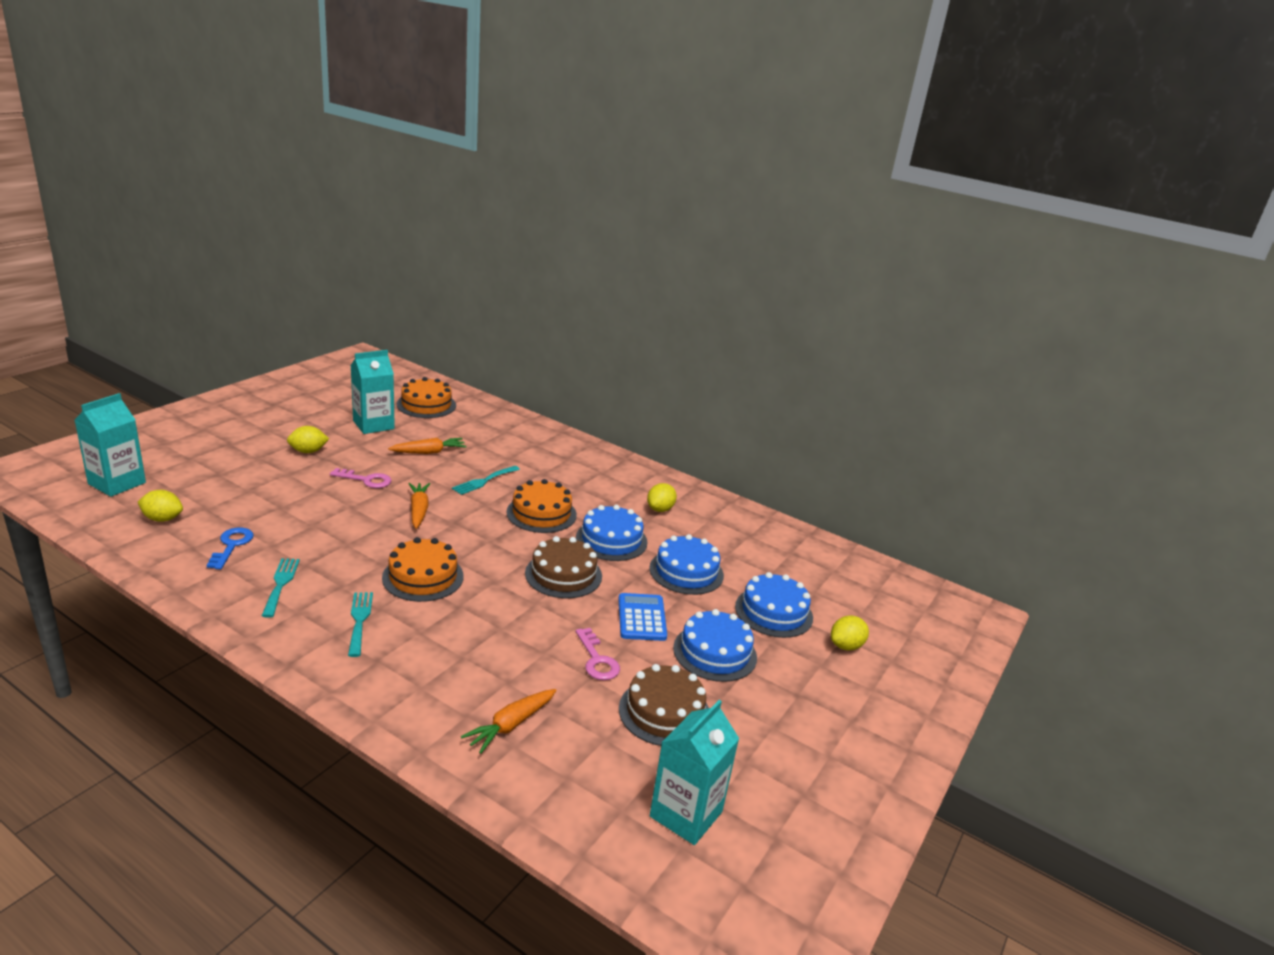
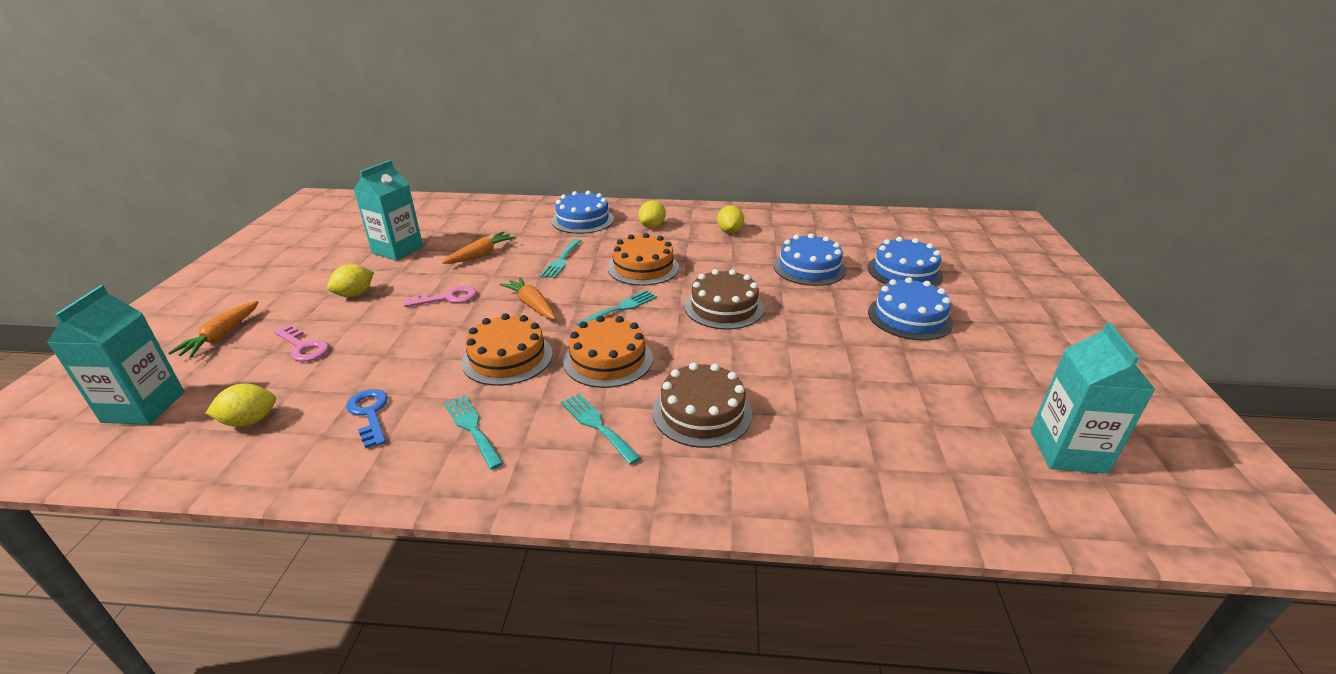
camera: 25 degrees left, 5 degrees up
(426, 405) = (431, 218): orange cake -> orange cake (507, 358)
(481, 540) = (620, 308): none -> turquoise fork
(511, 725) = (850, 451): orange carrot -> orange carrot (221, 336)
(597, 660) = (839, 362): pink key -> pink key (303, 347)
(611, 540) = (724, 267): blue cake -> blue cake (582, 220)
(641, 618) = (826, 315): blue calculator -> none
(664, 712) = (941, 379): brown cake -> brown cake (702, 412)
(846, 646) = (978, 275): yellow lemon -> yellow lemon (652, 226)

